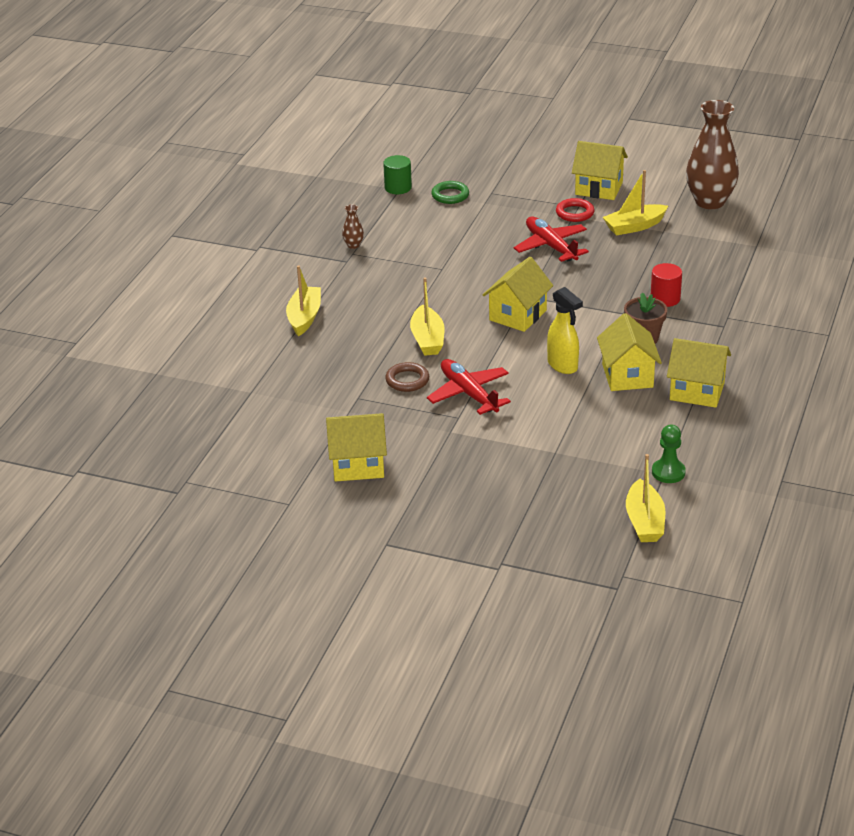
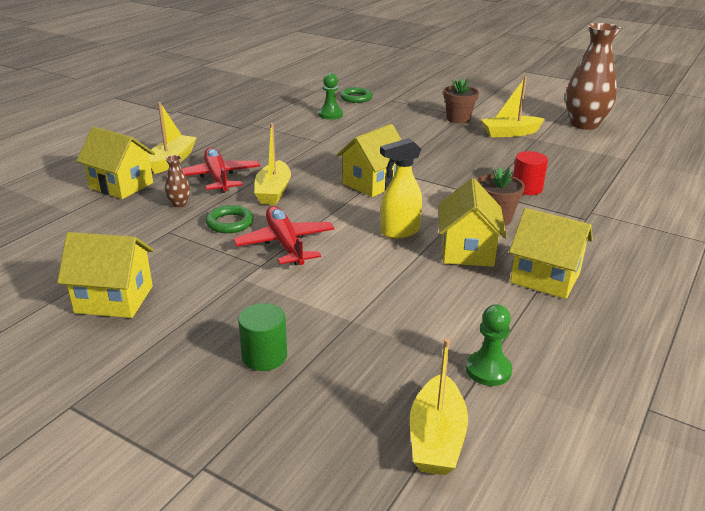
camera: 10 degrees right, 5 degrees down
(353, 245) = (254, 118): brown vase -> brown vase (179, 204)
(398, 188) = (316, 89): green cylinder -> green cylinder (264, 356)
(407, 380) = (230, 223): brown ring -> green ring
(434, 227) = (330, 115): none -> green pawn
(551, 246) = (427, 138): red plane -> red plane (217, 178)
(563, 366) = (399, 232): yellow spray bottle -> yellow spray bottle turned 90 degrees clockwise
(575, 213) = (458, 119): red ring -> brown flower pot
(598, 188) = (485, 106): yellow house -> yellow house (121, 185)

